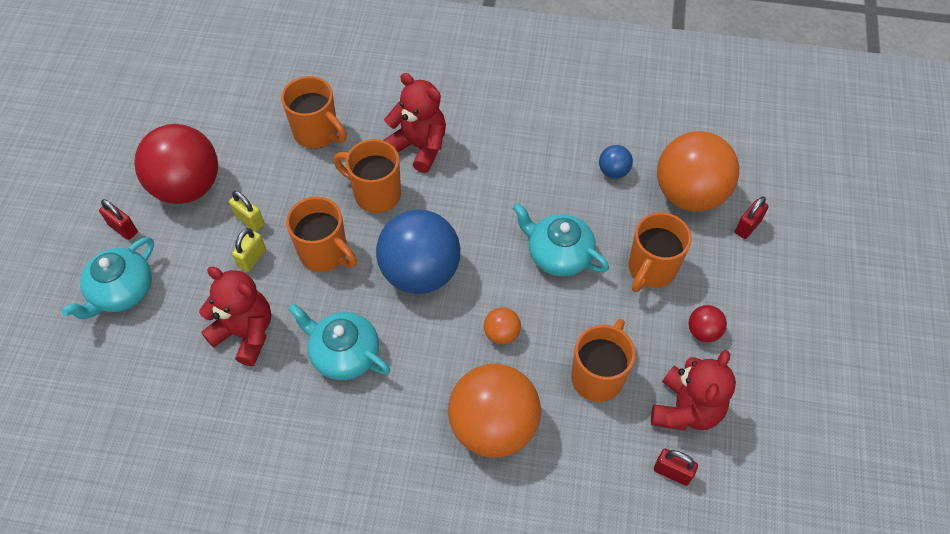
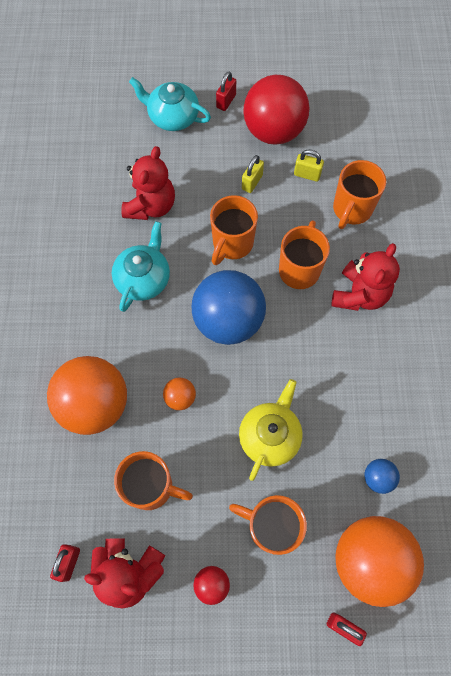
camera: 80 degrees right, 10 degrees up
(252, 258) = (217, 193): yellow padlock -> yellow padlock (307, 174)
(558, 254) = (270, 436): turquoise teapot -> yellow teapot

